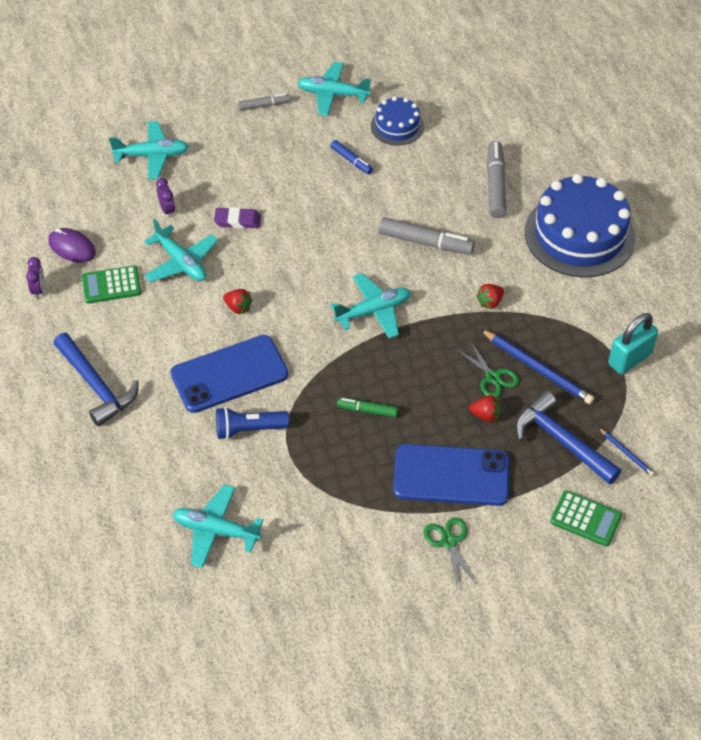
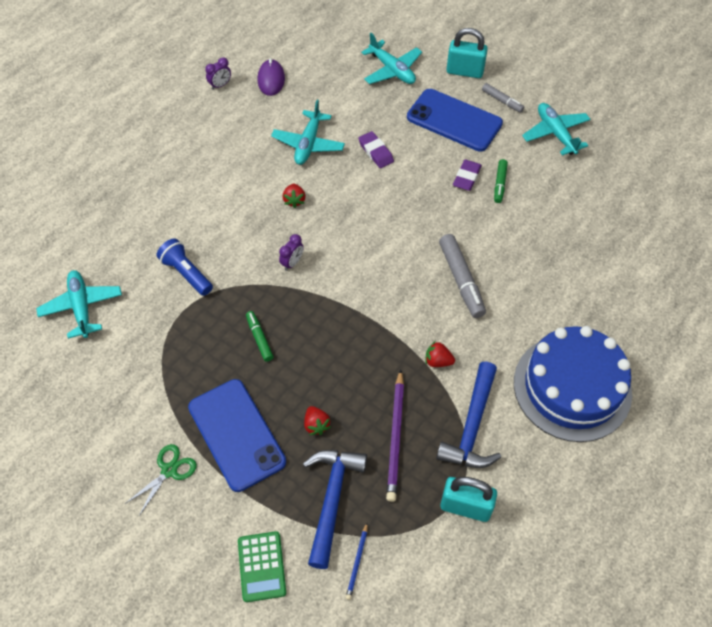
camera: 55 degrees right, 5 degrees up
(96, 385) = (161, 164): blue hammer -> blue hammer (472, 426)
(111, 285) = (255, 119): green calculator -> none
(167, 210) = (350, 108): purple clock -> purple clock (292, 263)
(205, 109) = (465, 71): none -> turquoise padlock
(229, 374) = (228, 232): blue phone -> blue phone (454, 120)
(324, 177) = (466, 177): none -> purple eraser
(351, 160) = (500, 184): blue marker -> green marker
(373, 311) = (360, 286): turquoise plane -> none
(397, 126) = (565, 191): blue cake -> none
(492, 377) = (360, 408): green scissors -> none
(495, 185) = (568, 293): grey marker -> none
(537, 369) = (396, 437): blue pencil -> purple pencil

